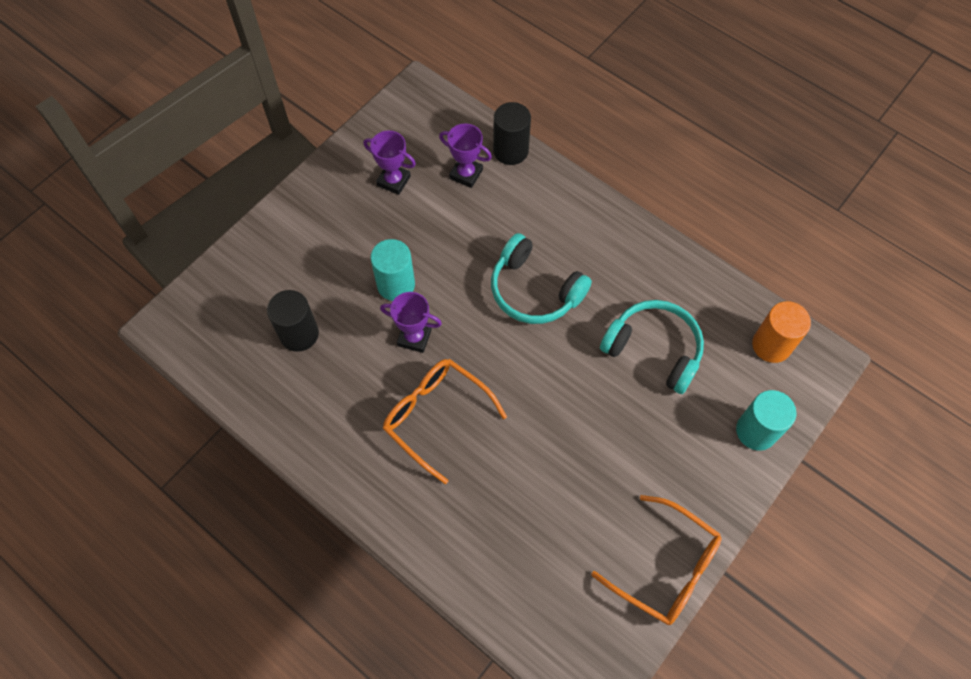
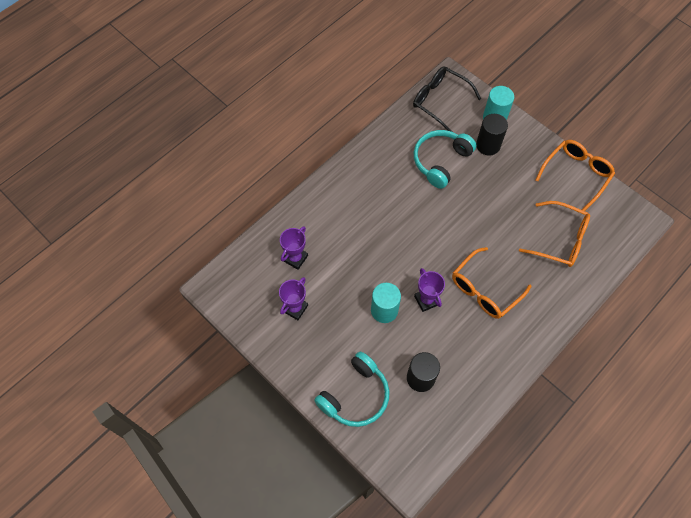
camera: 85 degrees left, 0 degrees up
(414, 337) = (426, 300): purple trophy -> purple trophy turned 45 degrees counterclockwise
(510, 151) = (279, 227): black cylinder -> black cylinder (488, 145)
(534, 290) = (394, 223): turquoise headphones -> turquoise headphones (355, 395)
(534, 534) = (560, 240): none -> orange glasses
(771, 345) = (440, 101): orange cylinder -> black glasses

